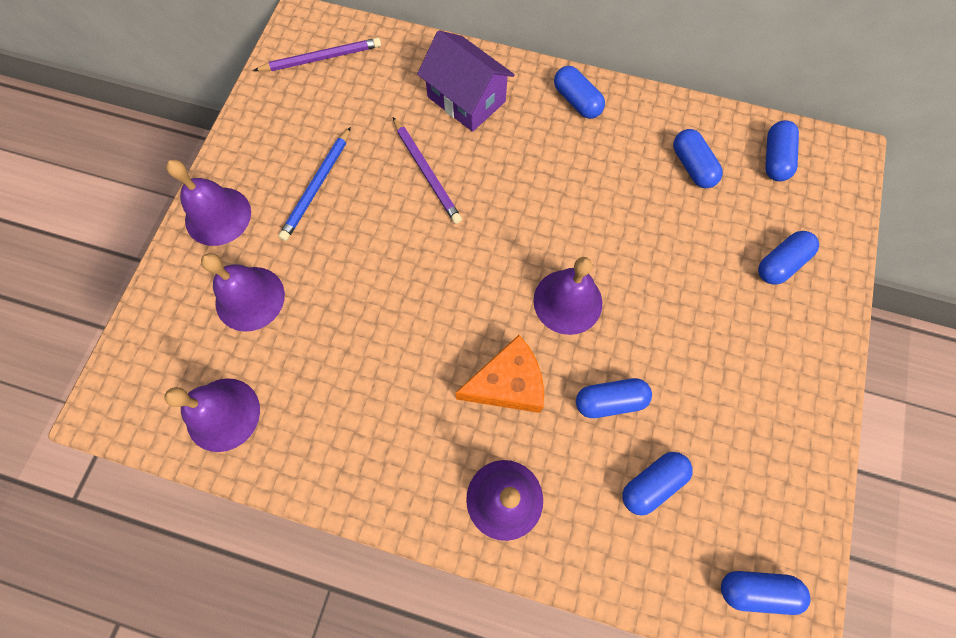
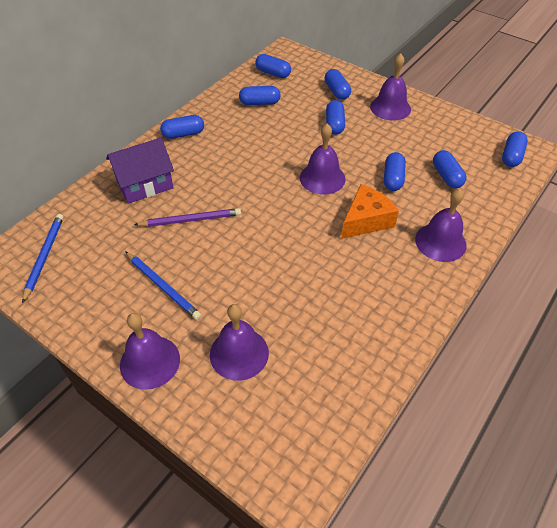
camera: 70 degrees left, 20 degrees down
(223, 414) = (332, 393): purple bell -> purple bell (390, 107)
(321, 58) = (44, 257): purple pencil -> blue pencil
(507, 383) = (366, 220): orange cheese -> orange cheese turned 45 degrees clockwise
(695, 284) = (334, 124): none -> blue capsule

